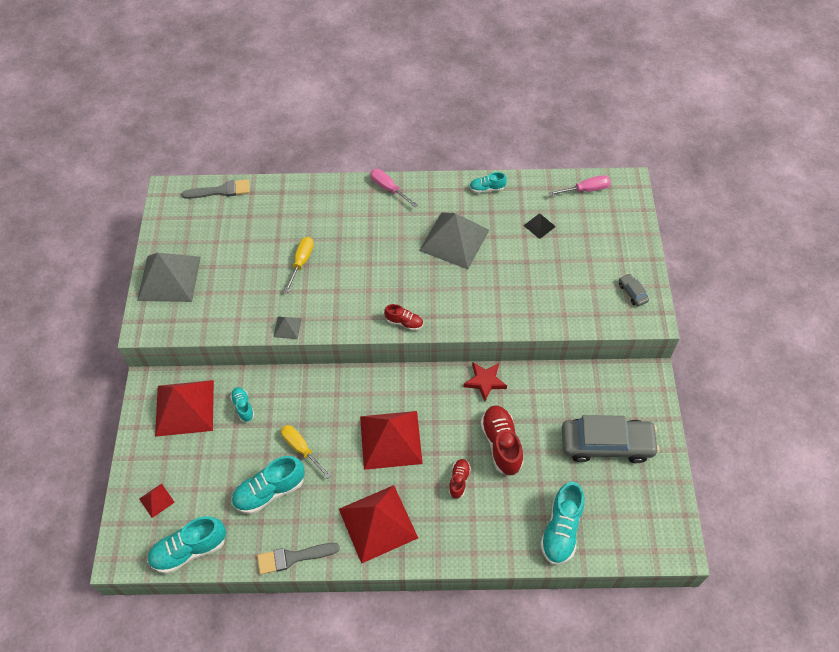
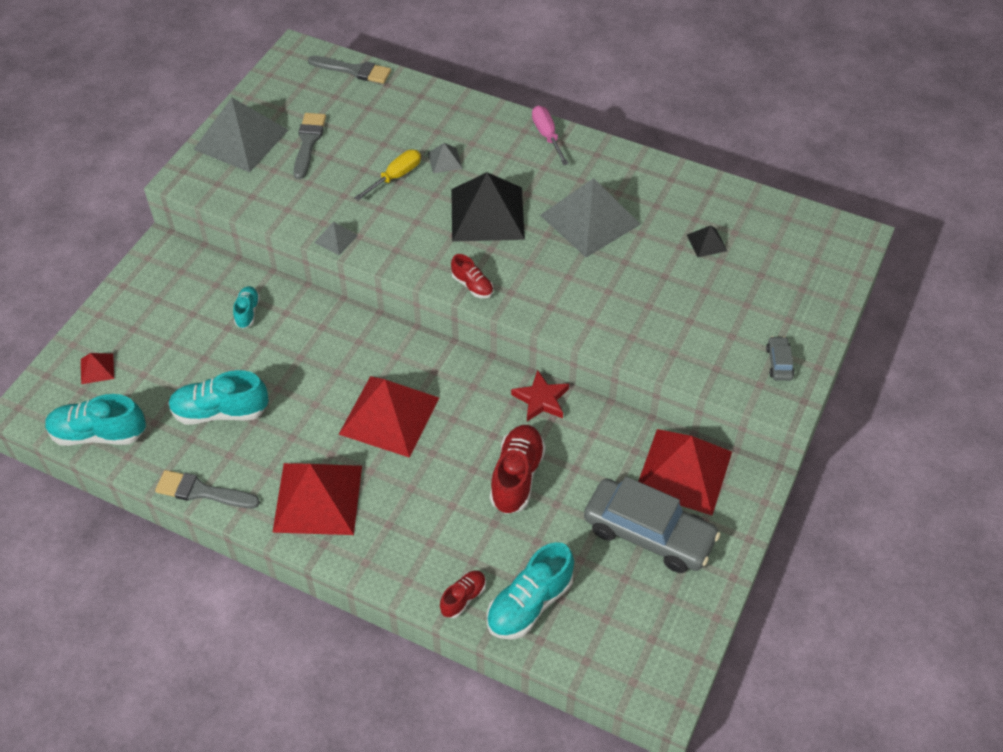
camera: 25 degrees right, 5 degrees down
(184, 408) = (185, 287): red pyramid -> red pyramid (683, 471)
(221, 260) = (308, 142): none -> grey brush
(301, 448) = (282, 382): yellow screwdriver -> none
(329, 235) = (444, 160): none -> grey pyramid
(383, 264) = (487, 214): none -> black pyramid
(459, 480) = (440, 494): red shoe -> red shoe (463, 598)
(487, 188) = (667, 178): turquoise shoe -> none
(586, 190) = (795, 224): pink screwdriver -> none

